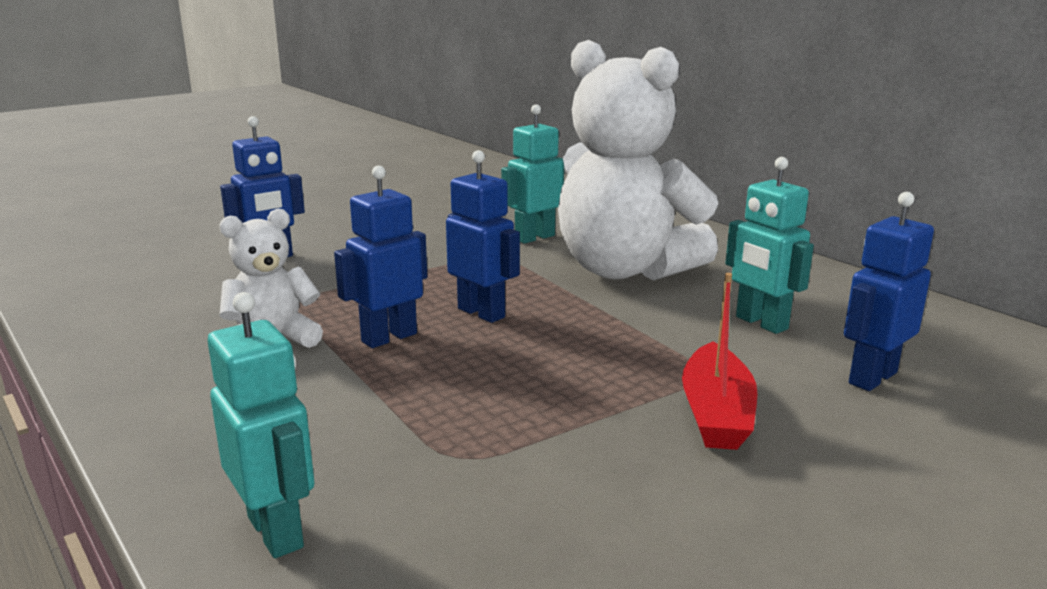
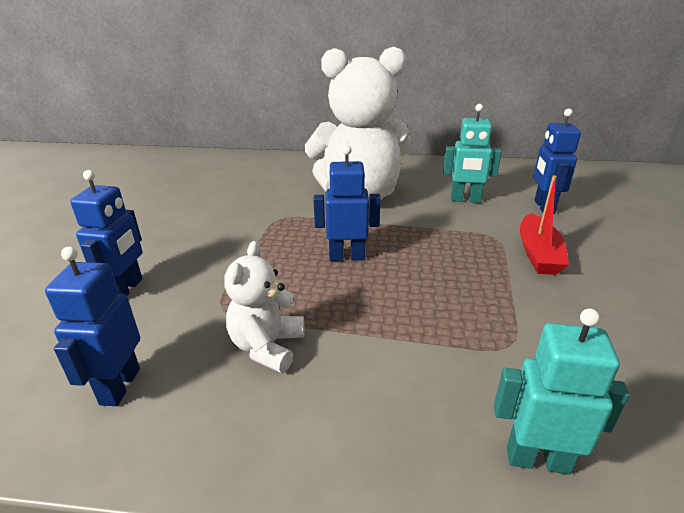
camera: 45 degrees left, 10 degrees up
(389, 337) = (332, 300): blue robot -> blue robot (119, 386)
(534, 237) = (276, 196): turquoise robot -> none
(716, 413) = (538, 254): red boat -> red boat turned 45 degrees clockwise

